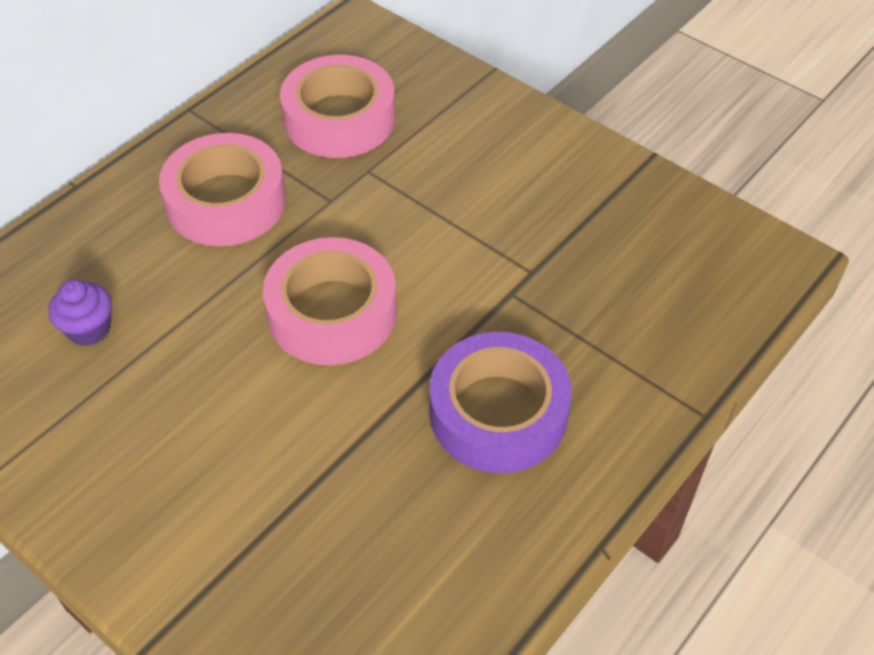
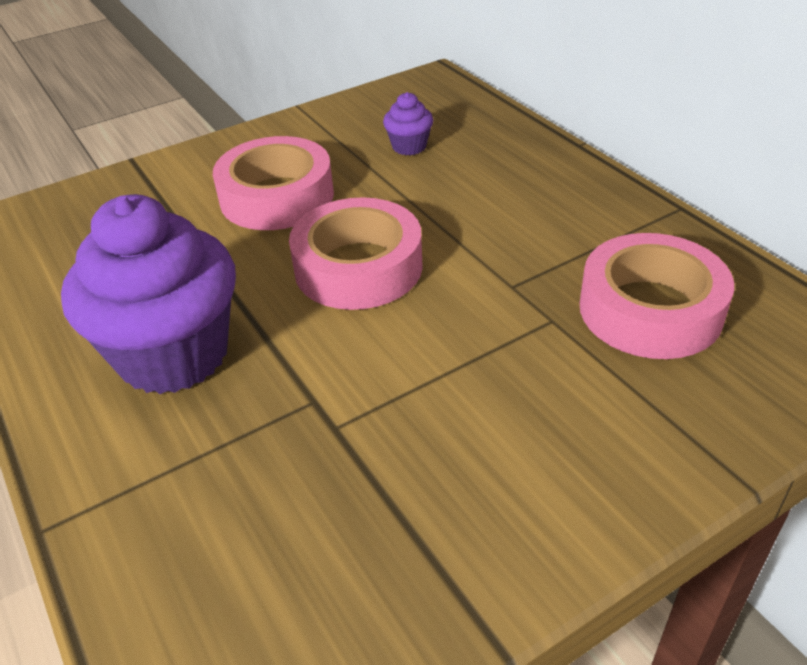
camera: 110 degrees right, 10 degrees down
(226, 201) = (532, 220): pink tape -> pink tape (277, 197)
(498, 413) = (173, 354): purple tape -> purple cupcake

